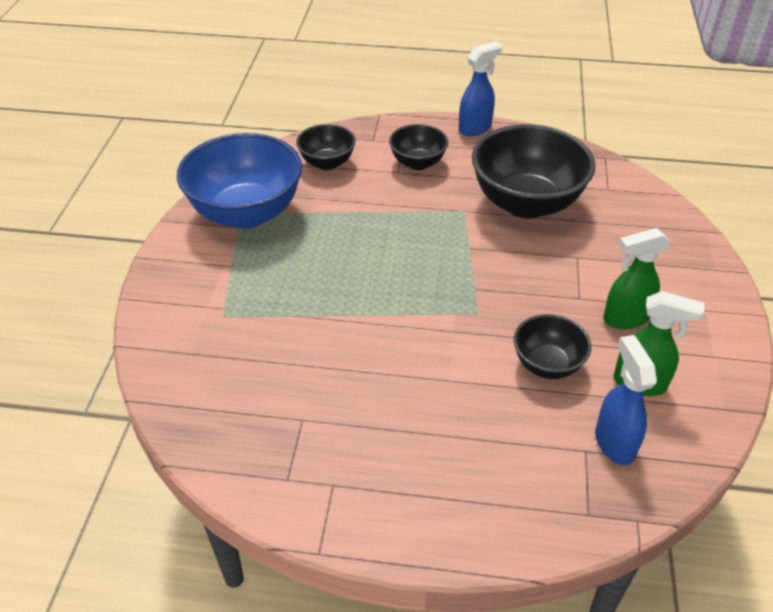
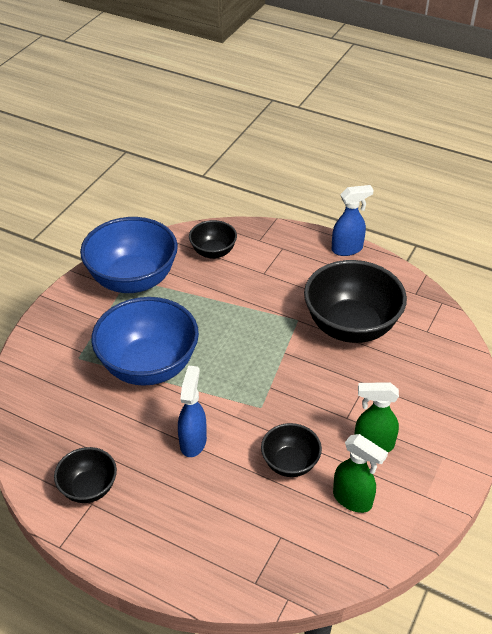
camera: 20 degrees right, 0 degrees up
(318, 303) = (149, 366): none -> blue bowl
(418, 163) = (283, 269): black bowl -> black bowl (89, 488)
(614, 442) = (305, 537): blue spray bottle -> blue spray bottle (193, 441)

